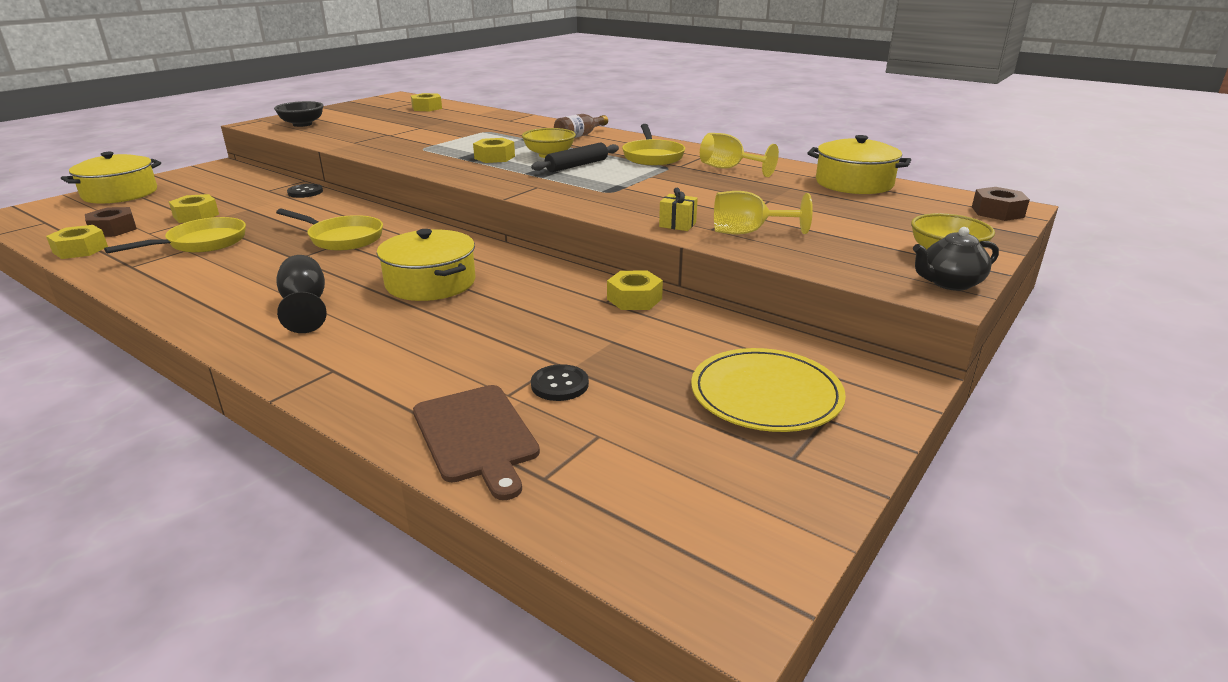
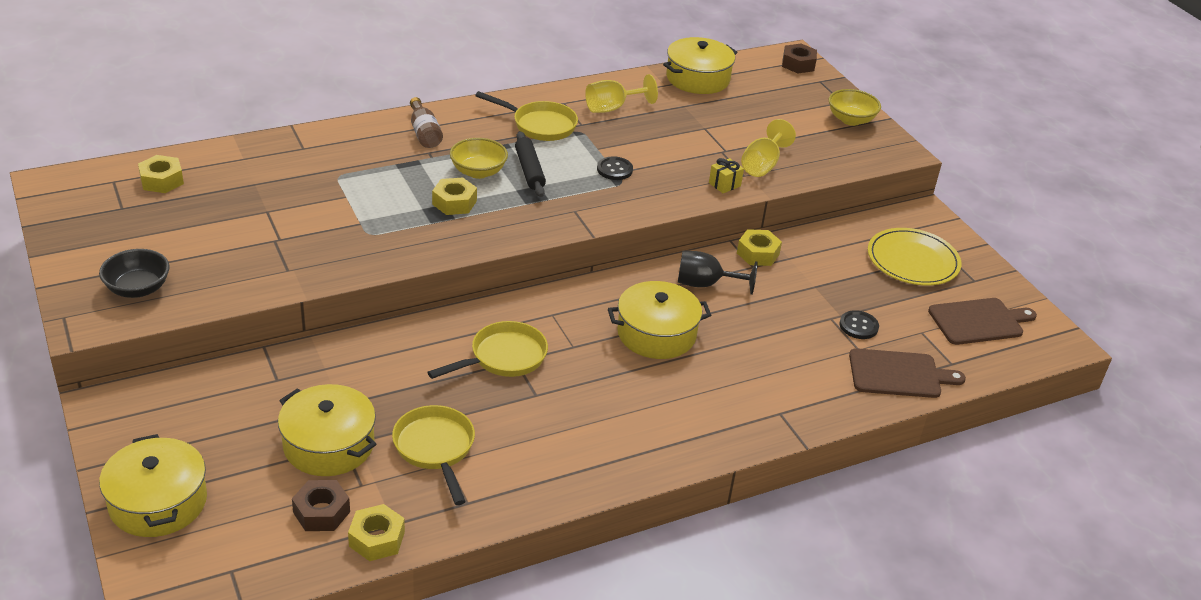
camera: 65 degrees left, 10 degrees up
(196, 215) = (328, 445): yellow nut -> yellow pot
(305, 192) = (316, 354): black button -> black button (614, 169)
(305, 307) = (657, 407): black goblet -> black goblet (705, 284)
(685, 483) = (978, 321): none -> brown cutting board
(949, 283) = (890, 142): black teapot -> none

